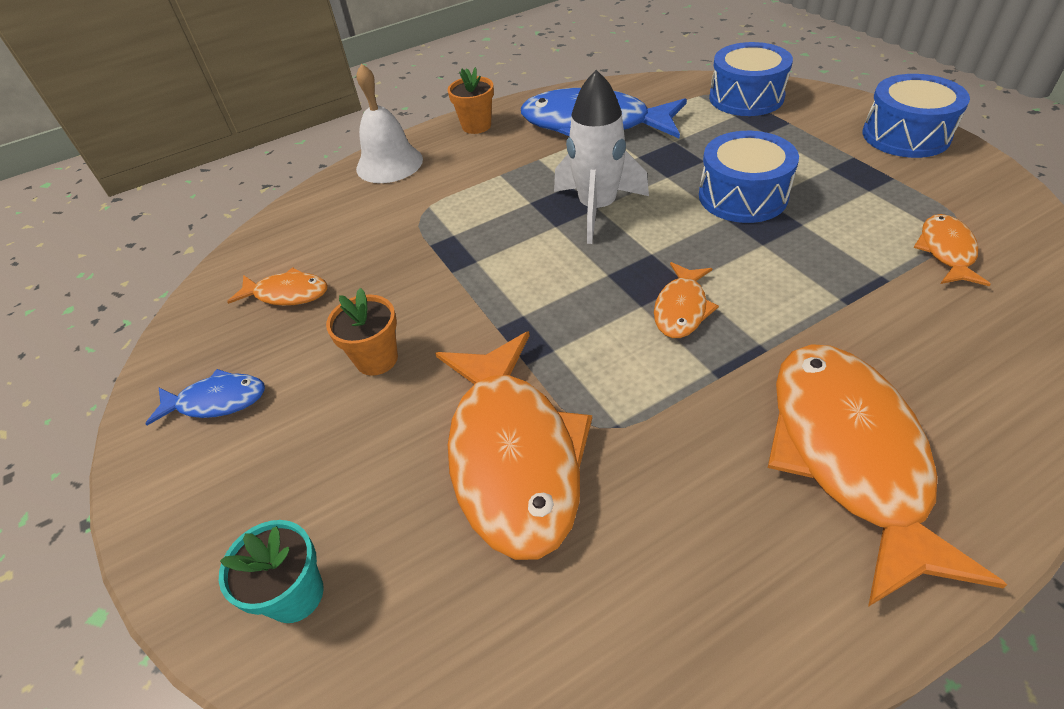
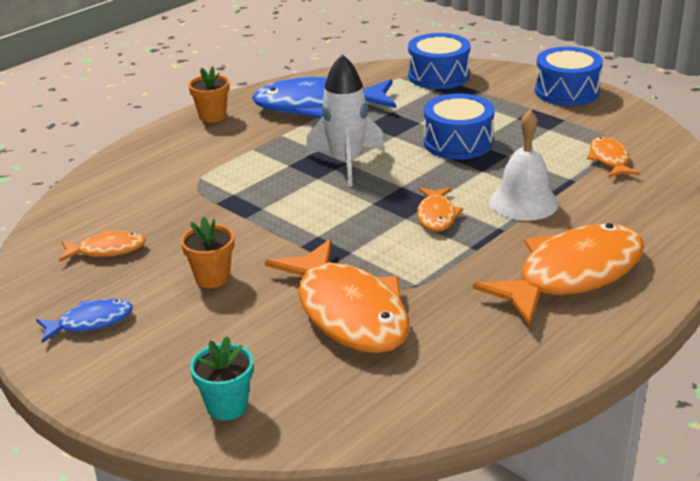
camera: 20 degrees left, 15 degrees down
(389, 163) = (145, 151): white bell -> white bell (524, 202)
(849, 455) = (572, 275): orange fish -> orange fish turned 75 degrees clockwise

